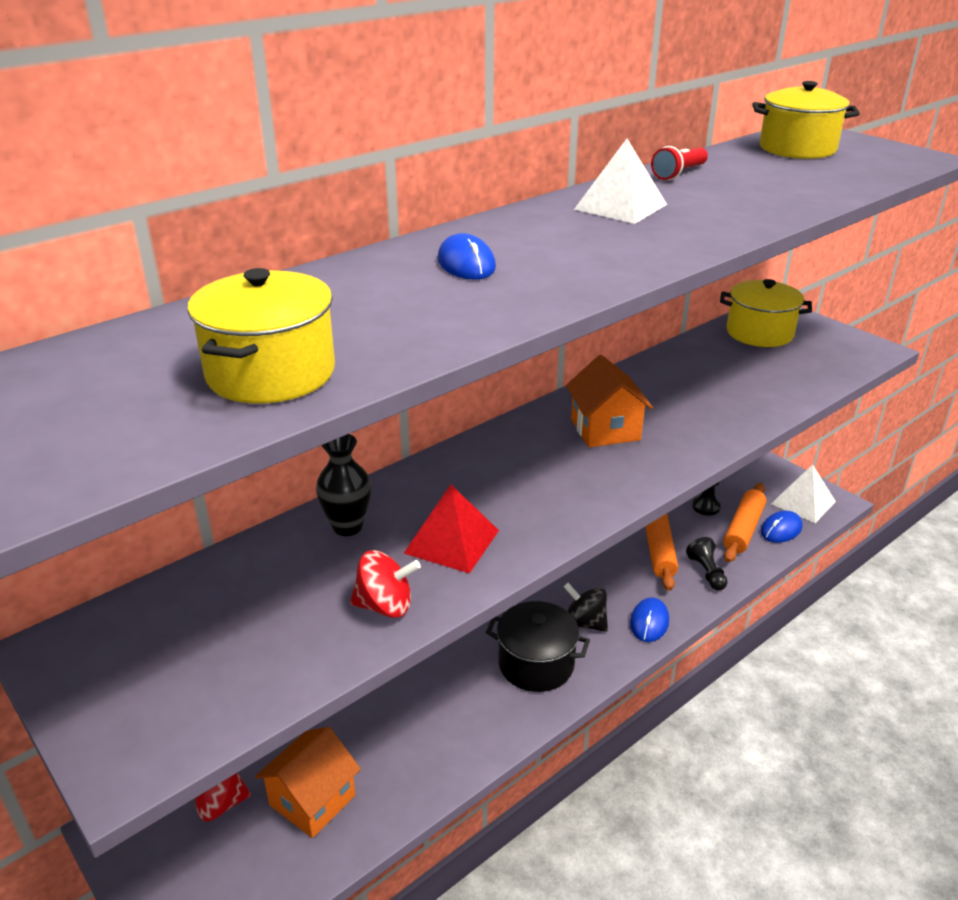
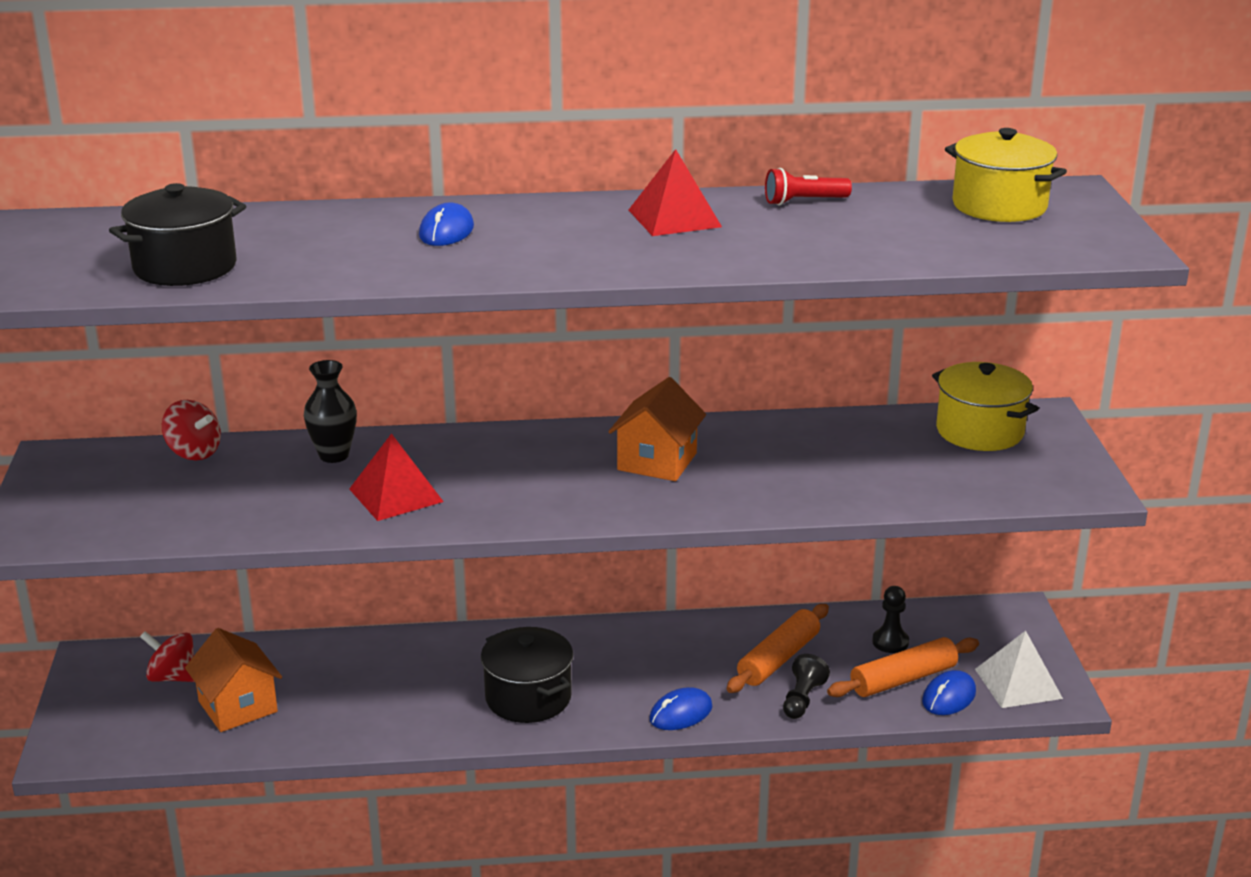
camera: 35 degrees right, 5 degrees down
(271, 373) = (185, 267): yellow pot -> black pot
(312, 800) = (238, 706): orange house -> orange house turned 75 degrees clockwise
(385, 606) = (288, 517): red spinning top -> red spinning top (194, 452)
(585, 623) = (616, 686): black spinning top -> none
(620, 207) = (674, 218): white pyramid -> red pyramid
(781, 529) = (948, 697): blue mouse -> blue mouse turned 45 degrees counterclockwise

